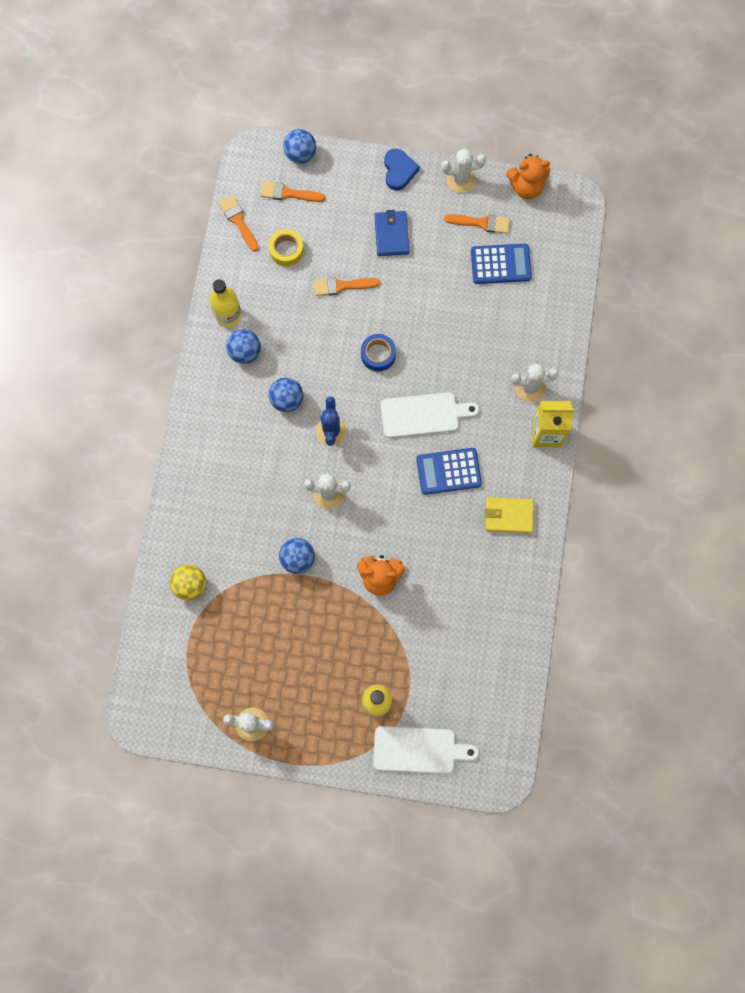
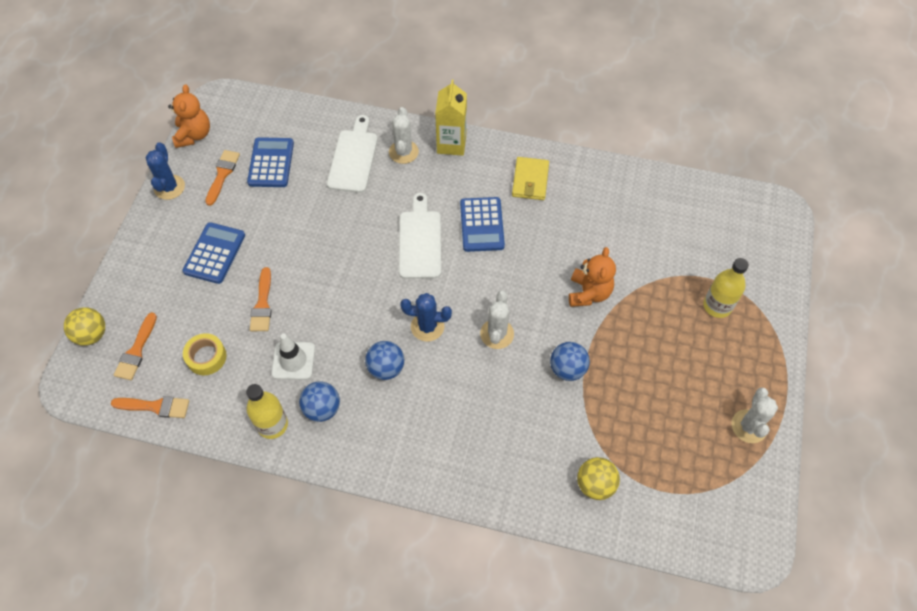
camera: 85 degrees left, 15 degrees down
(238, 221) = (156, 406): orange brush -> orange brush turned 150 degrees counterclockwise
(288, 321) = (293, 361): none -> white traffic cone
(300, 154) = (92, 334): blue ball -> yellow ball
(378, 354) = (348, 276): blue tape -> none
(391, 235) = (214, 253): blue wallet -> blue calculator
(399, 171) = (142, 241): blue heart -> none
(419, 750) = (761, 273): white cutting board -> white cutting board (353, 158)
(461, 180) = (169, 187): white cactus -> blue cactus

